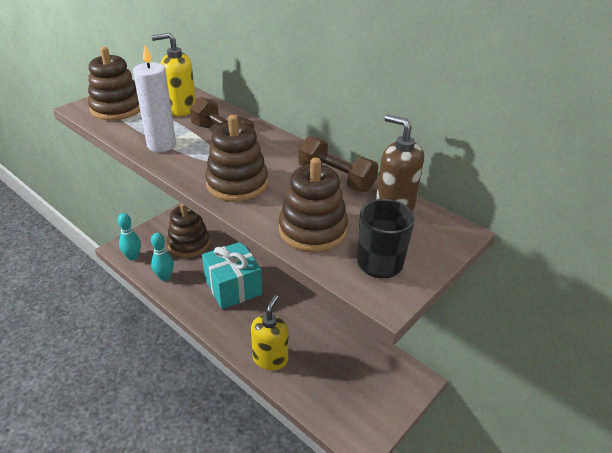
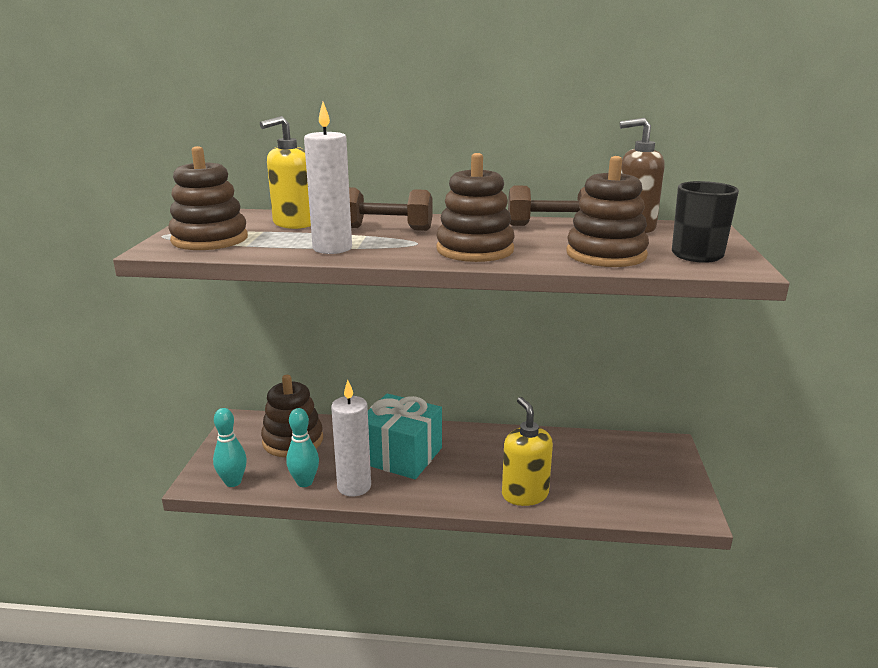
camera: 35 degrees left, 15 degrees down
(185, 295) = (354, 486): none -> white candle

